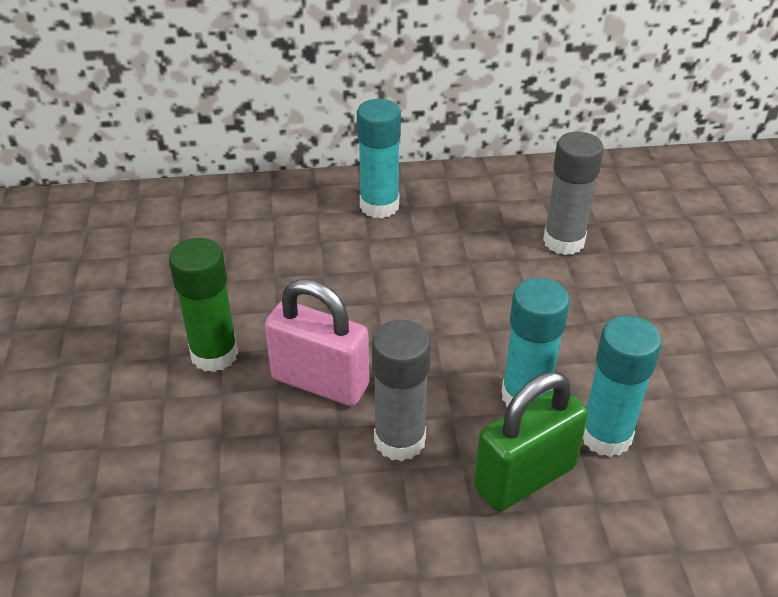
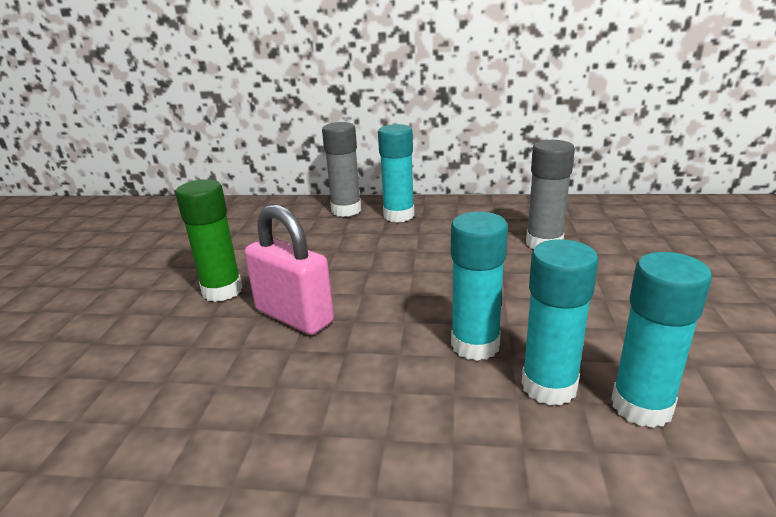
camera: 15 degrees right, 15 degrees down
(399, 440) = (341, 366): grey glue stick -> grey glue stick (346, 210)
(525, 477) = (451, 412): green padlock -> none
(688, 446) = (641, 406): none -> turquoise glue stick

